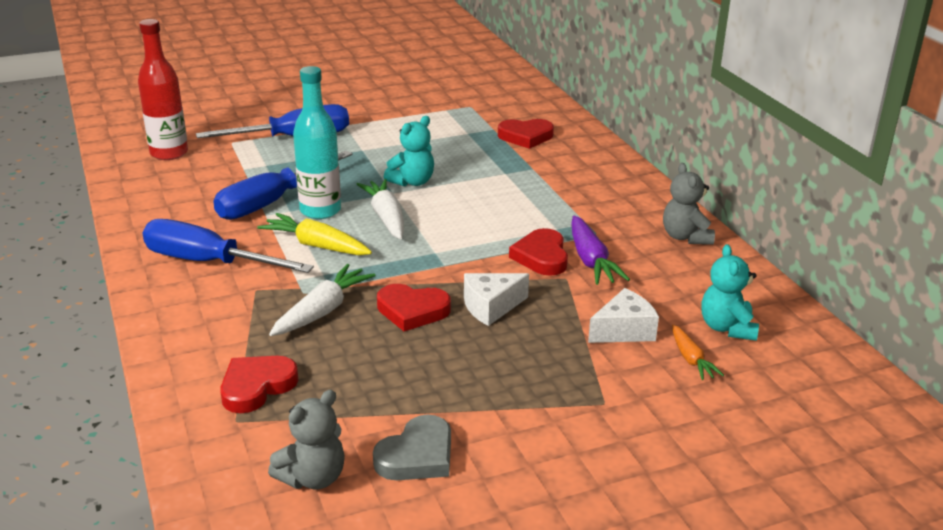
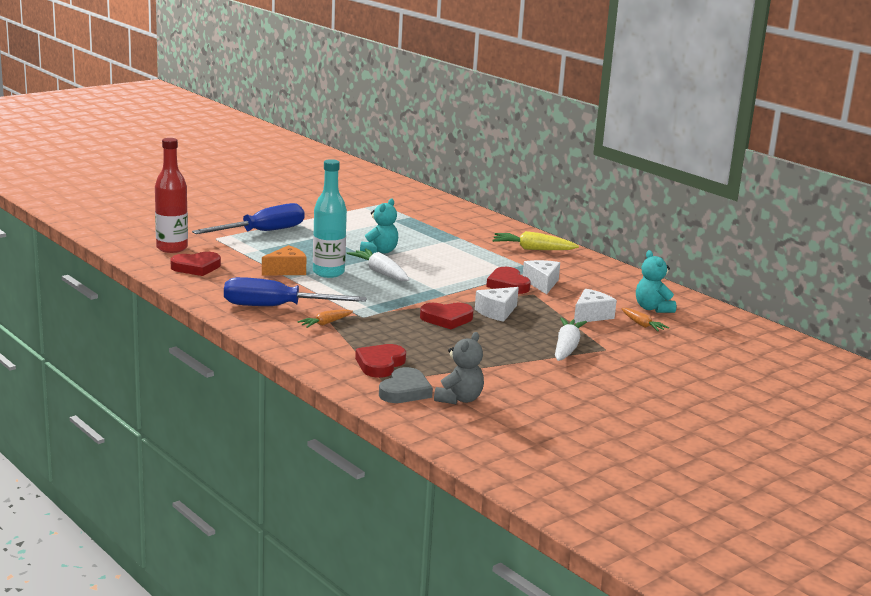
camera: 20 degrees left, 10 degrees down
(246, 299) = (325, 323): none -> orange carrot
(272, 202) = (286, 270): blue screwdriver -> orange cheese
(317, 245) = (346, 292): yellow carrot -> yellow carrot (533, 249)
(322, 311) = (386, 324): white carrot -> white carrot (566, 347)
(417, 455) = (514, 383): grey heart -> grey heart (405, 391)
(526, 137) = (438, 220): red heart -> red heart (196, 267)
(590, 260) = (542, 283): purple carrot -> white cheese
(685, 237) = (594, 266): grey teddy bear -> none

